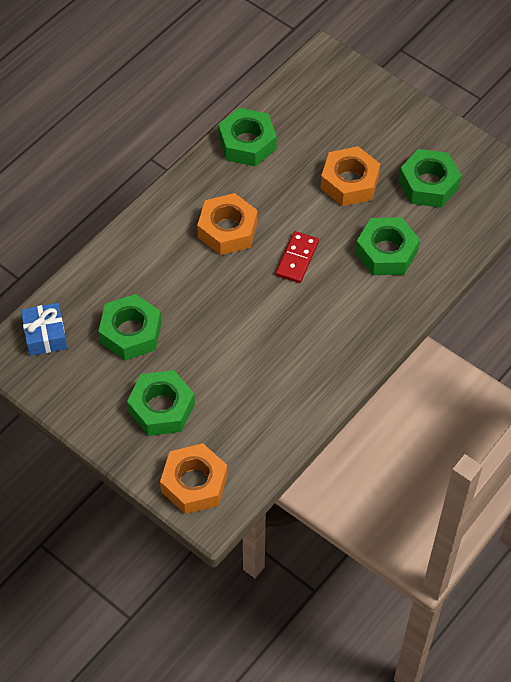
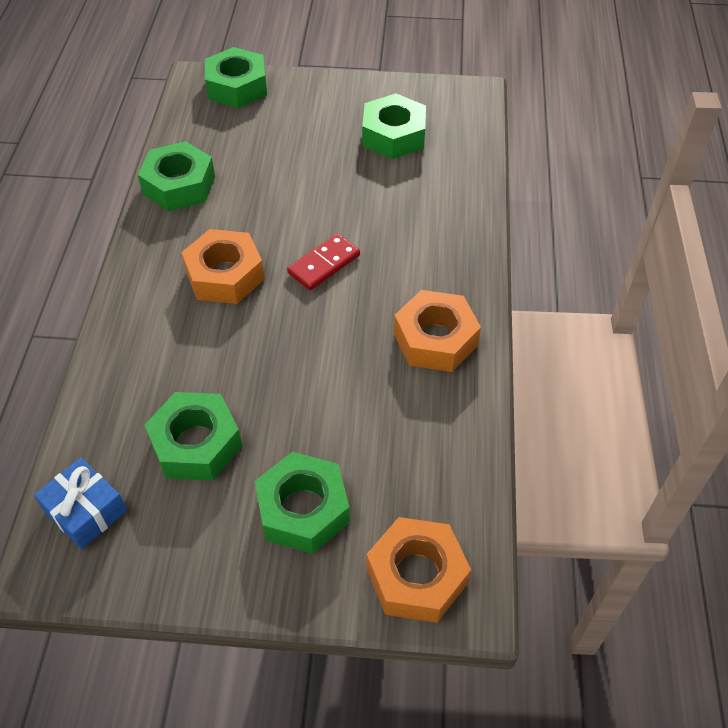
camera: 35 degrees left, 5 degrees down
(297, 259) = (324, 264): red domino -> red domino turned 60 degrees clockwise
(349, 182) = (316, 170): orange nut -> orange nut (435, 339)
(386, 252) = (408, 211): green nut -> green nut (237, 87)

